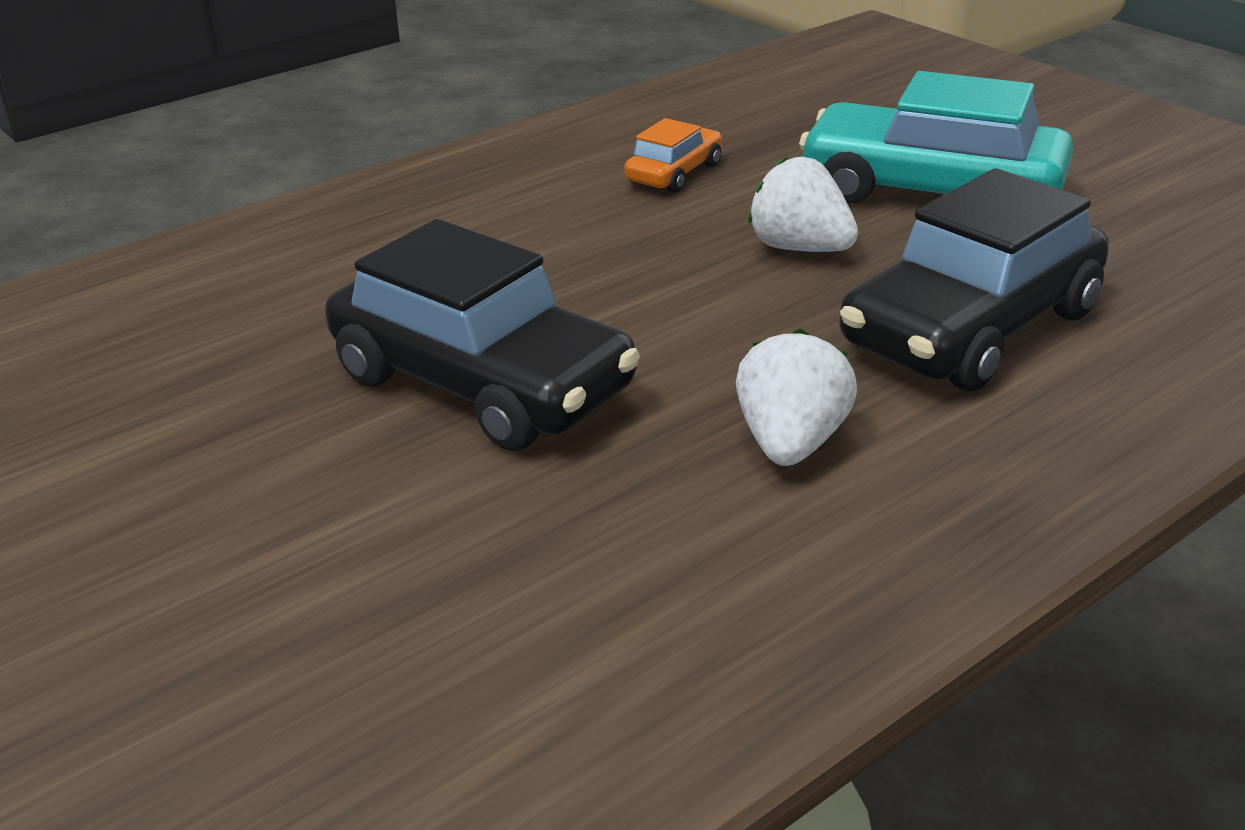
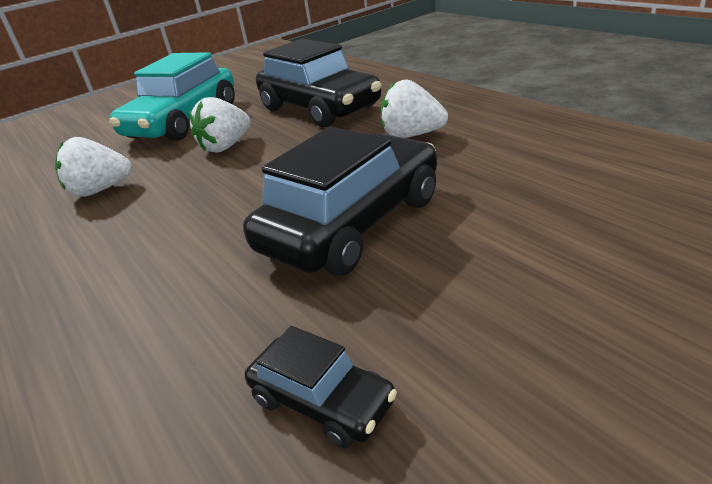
camera: 85 degrees left, 0 degrees up
(163, 376) = (322, 401): none -> black car
(674, 173) = (100, 190): orange car -> white strawberry

